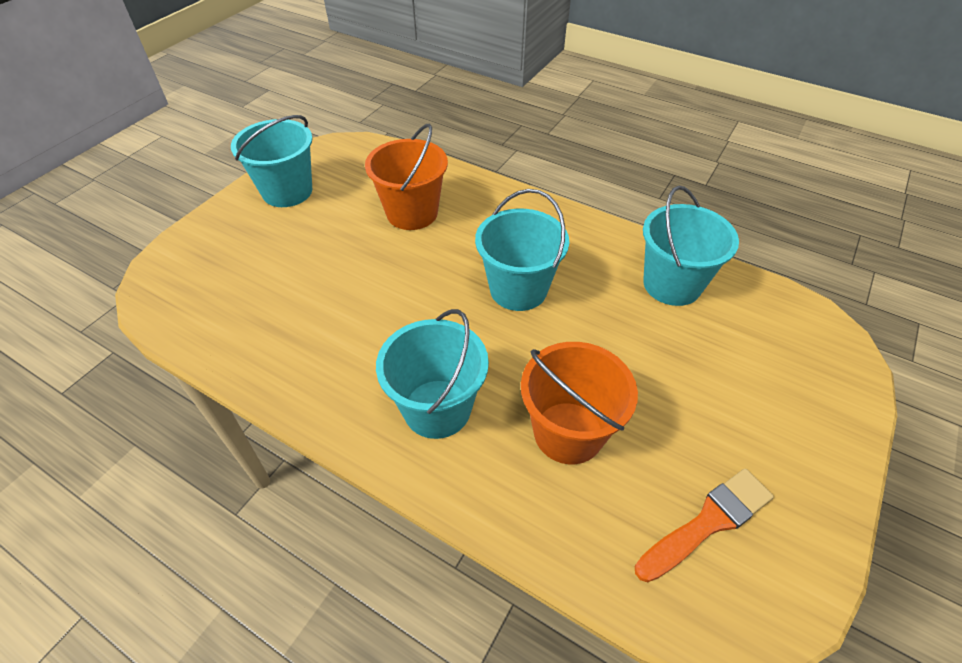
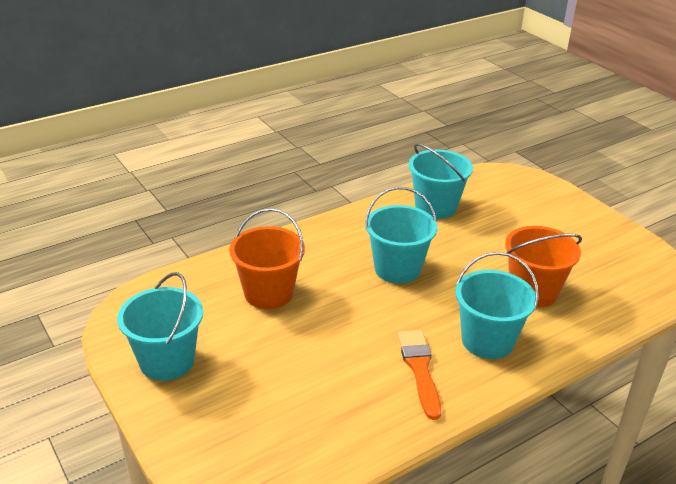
camera: 65 degrees left, 15 degrees down
(707, 523) = (612, 266): orange brush -> orange brush (420, 369)

